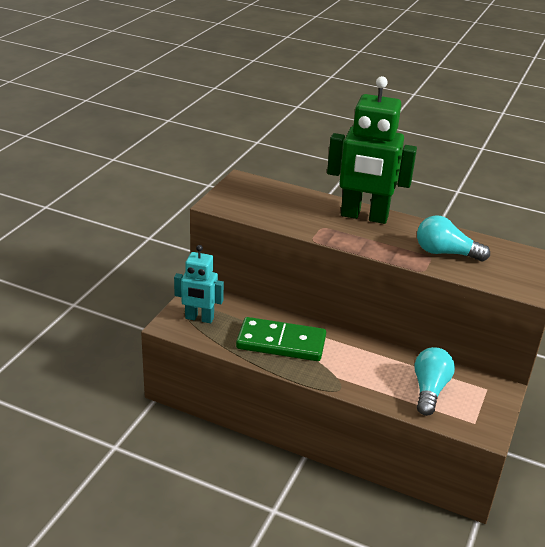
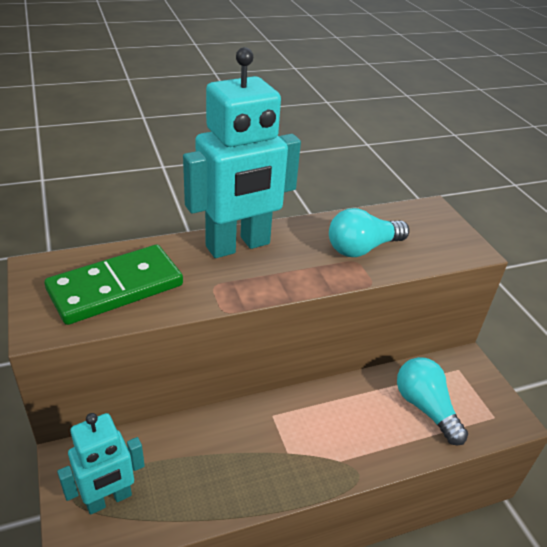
camera: 45 degrees left, 5 degrees up
(281, 342) = (240, 459): green domino -> green domino (116, 287)
(364, 216) = (238, 246): green robot -> turquoise robot

